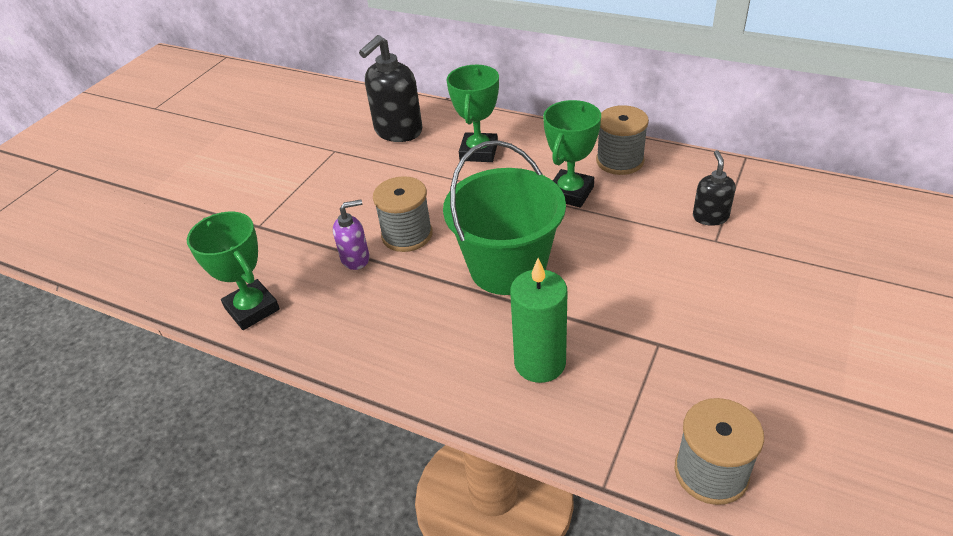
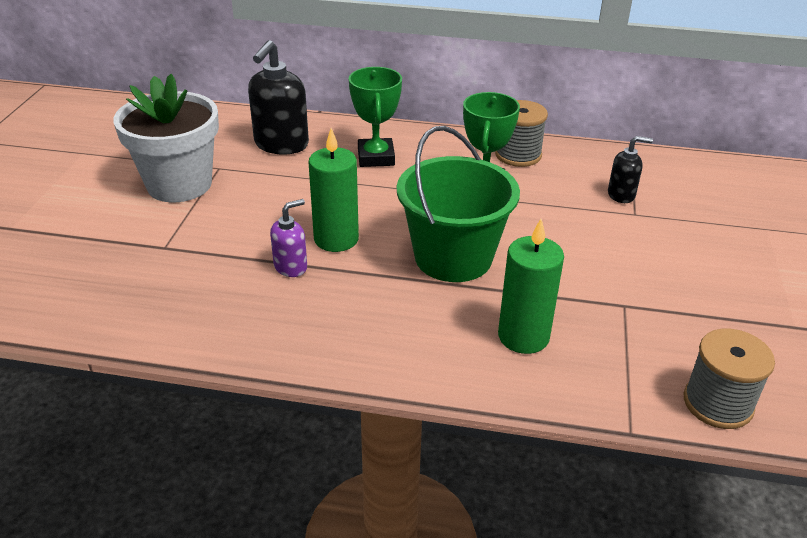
camera: 20 degrees left, 5 degrees down
(252, 309) = (196, 328): green trophy -> none
(295, 164) = (179, 184): none -> white flower pot
(407, 235) = (336, 239): grey spool -> green candle
(710, 217) = (621, 195): black soap dispenser -> black soap dispenser turned 105 degrees clockwise

